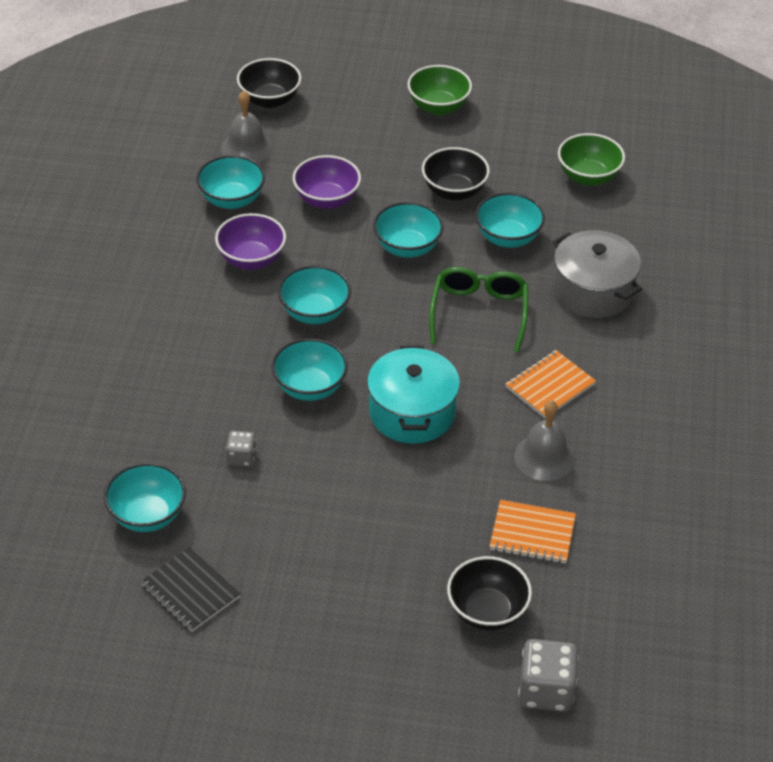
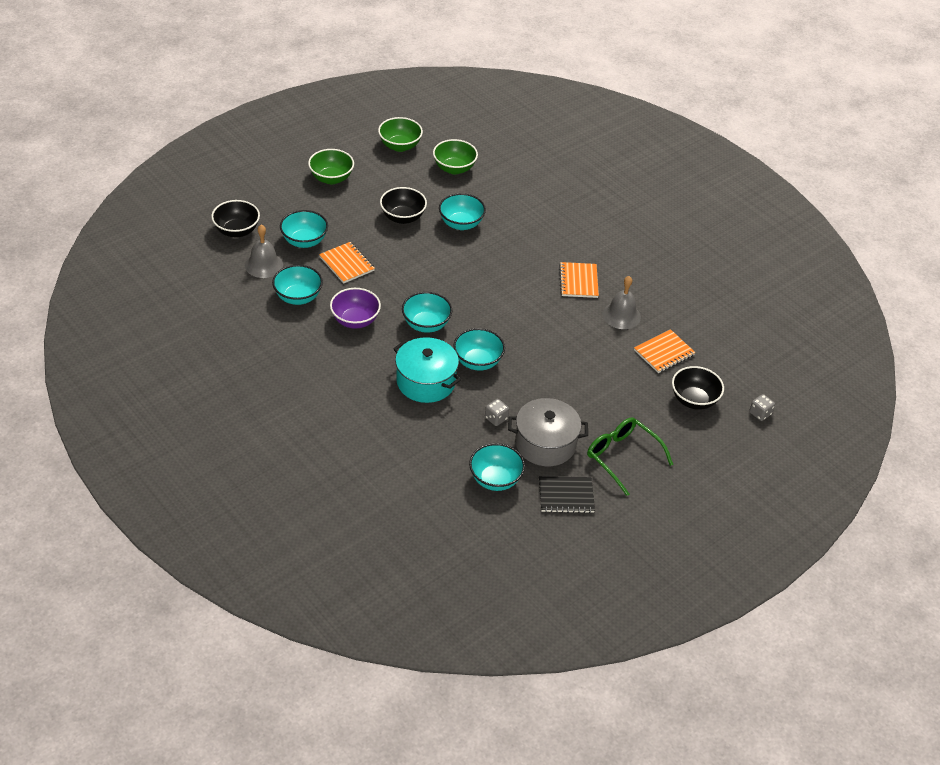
camera: 50 degrees left, 0 degrees up
(327, 200) = (347, 264): purple bowl -> orange notebook
(407, 247) = (422, 261): turquoise bowl -> turquoise bowl (304, 241)
(412, 412) = (539, 338): turquoise pot -> turquoise pot (426, 382)
(479, 313) = (500, 269): green glasses -> green glasses (622, 457)
(546, 690) = (760, 413): grey dice -> grey dice, size x0.56
(562, 118) = (400, 146): none -> green bowl
(593, 291) = (534, 223): grey pot -> grey pot (545, 444)

